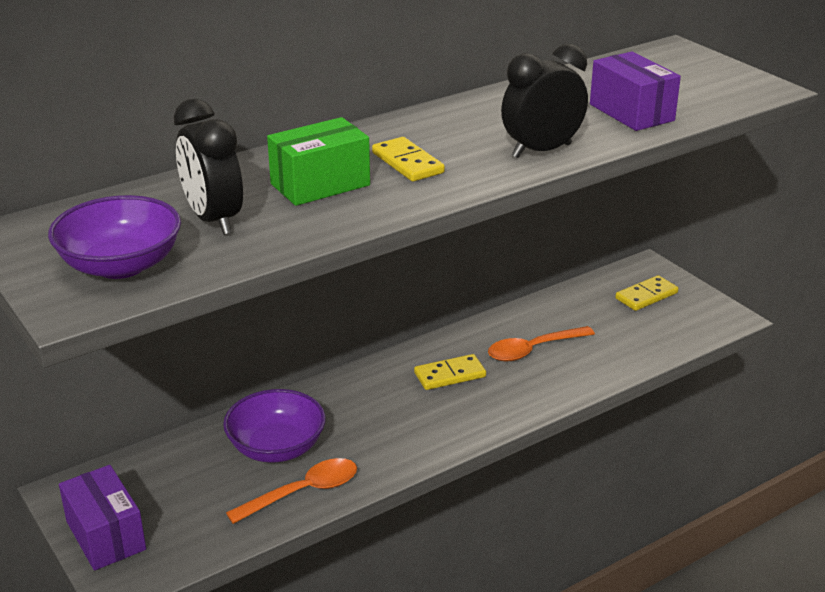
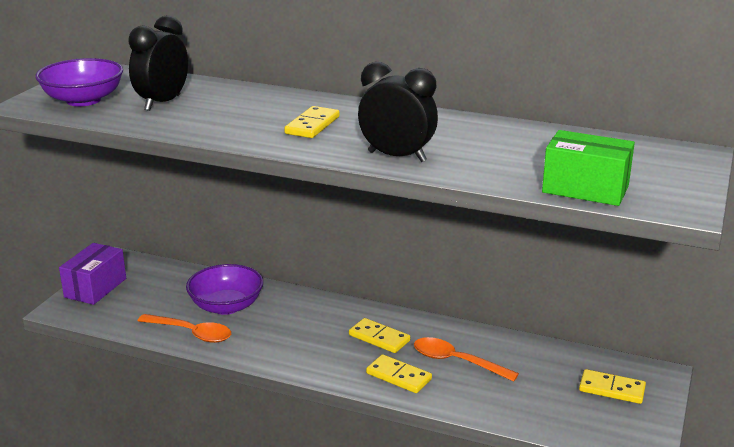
camera: 55 degrees right, 5 degrees down
(320, 184) = (245, 113): green box -> green box (585, 189)
(524, 390) = (398, 376): none -> yellow domino
(631, 112) = (523, 168): purple box -> none

